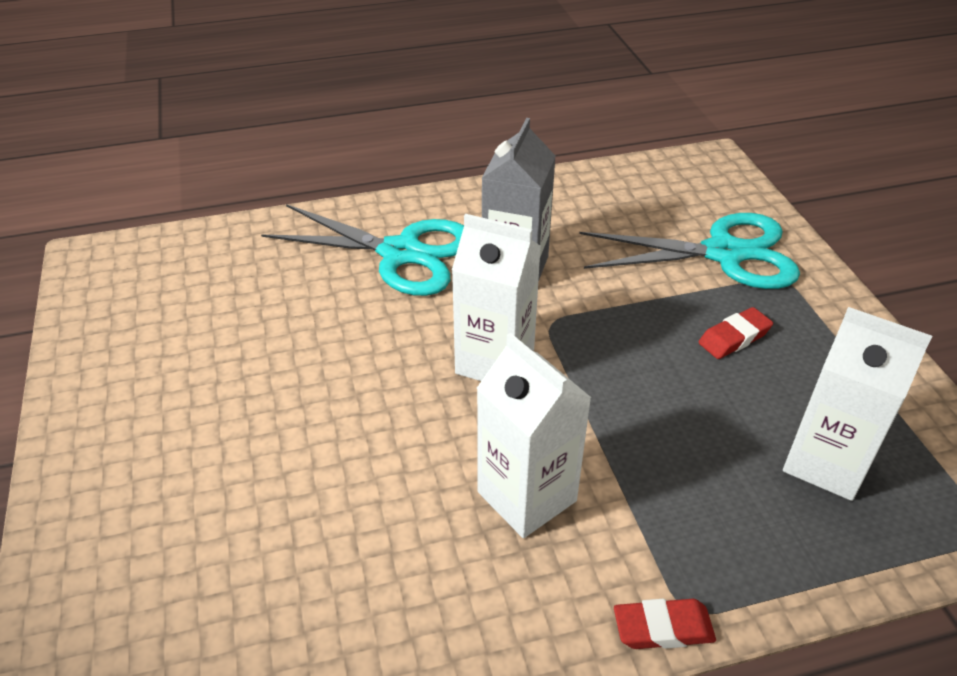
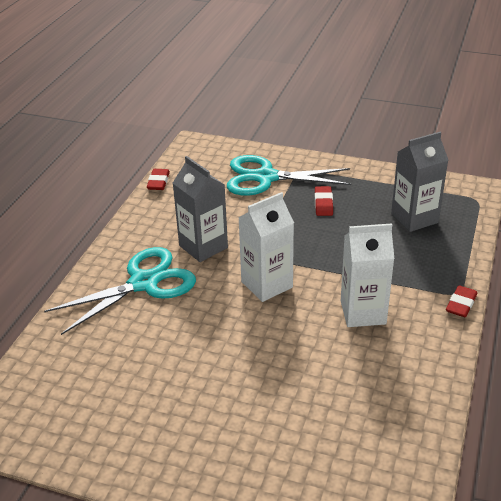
camera: 55 degrees left, 5 degrees down
(600, 172) = (158, 182): none -> red eraser
(724, 253) = (266, 177): turquoise scissors -> turquoise scissors turned 120 degrees counterclockwise
(826, 462) = (414, 218): white carton -> grey carton

